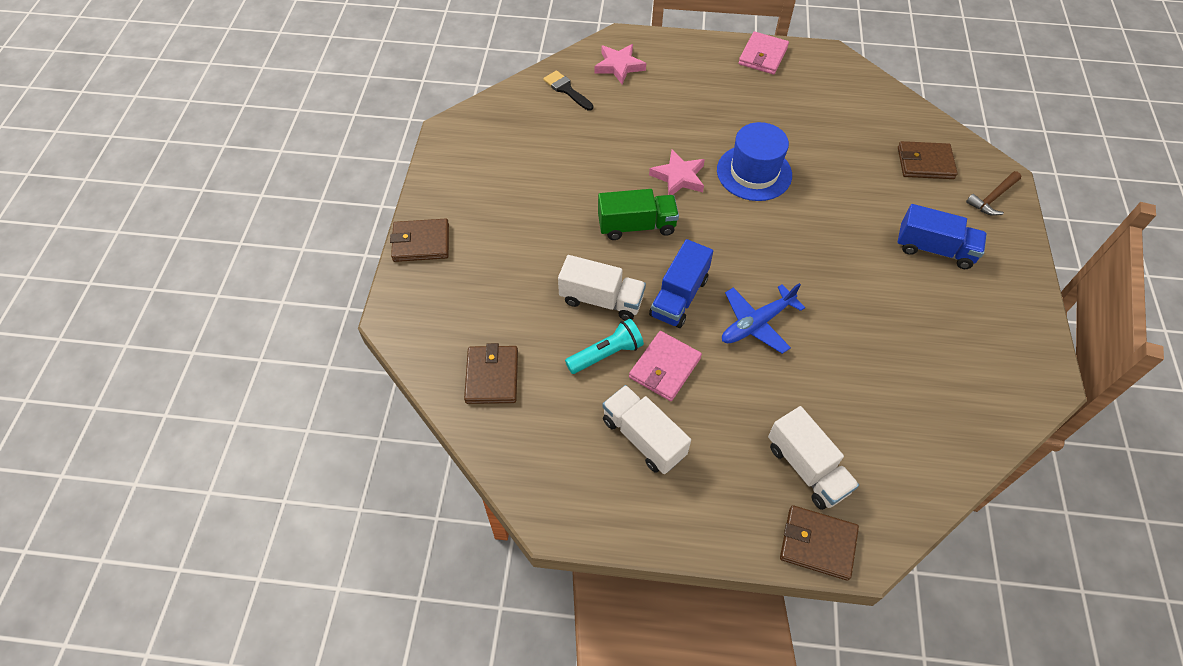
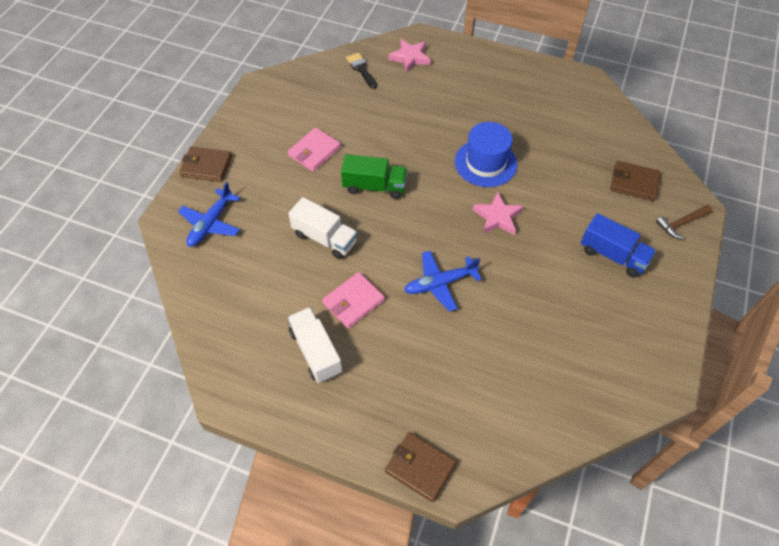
camera: 15 degrees right, 0 degrees up
(454, 312) = (211, 223): none -> blue plane
(492, 376) = (220, 278): brown wallet -> none
(606, 354) = (312, 281): turquoise flashlight -> none
(678, 177) = (423, 154): pink star -> pink star (497, 217)
(679, 297) = (386, 249): blue truck -> none
(763, 56) = (530, 69): pink wallet -> pink wallet (314, 151)
(807, 468) = (435, 406): white truck -> none

